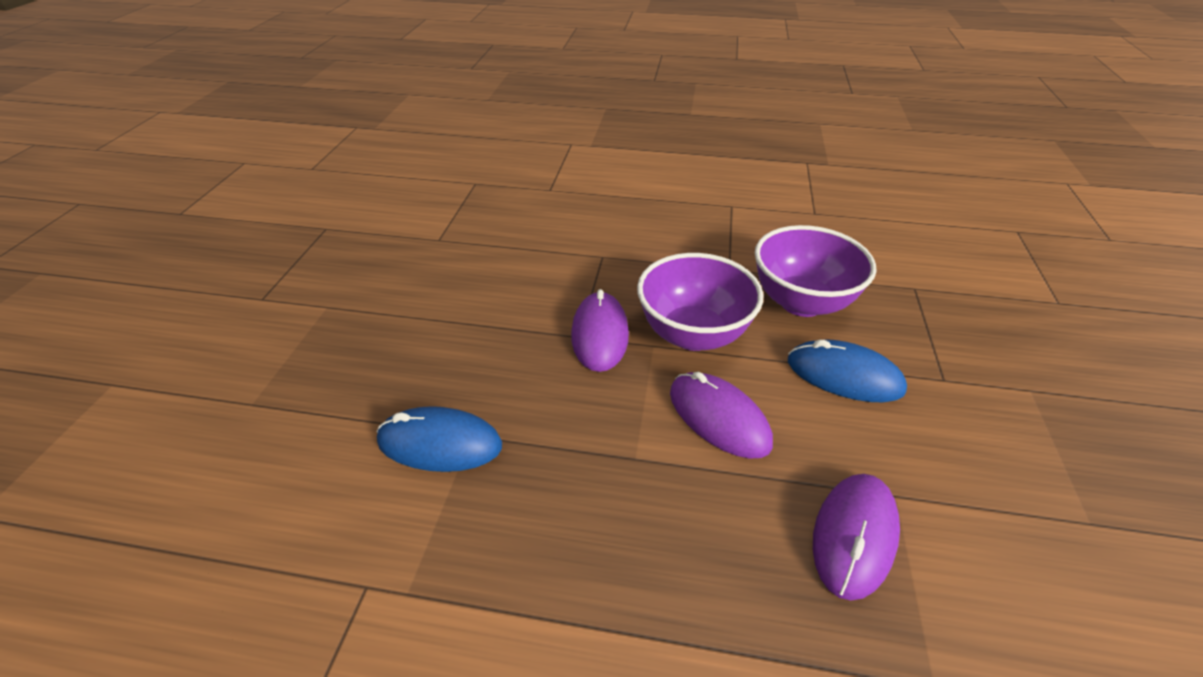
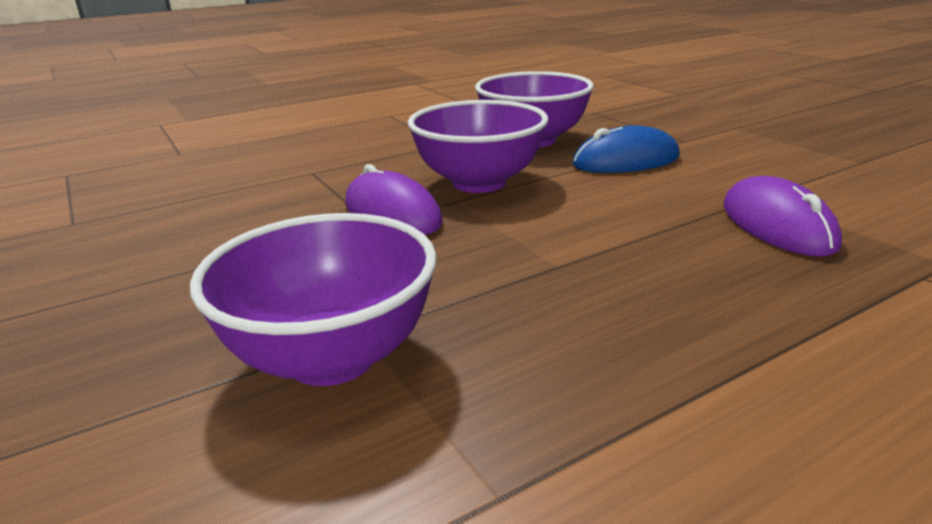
camera: 40 degrees left, 15 degrees down
(440, 443) = (332, 358): blue mouse -> purple bowl
(719, 418) = (582, 214): purple mouse -> none

